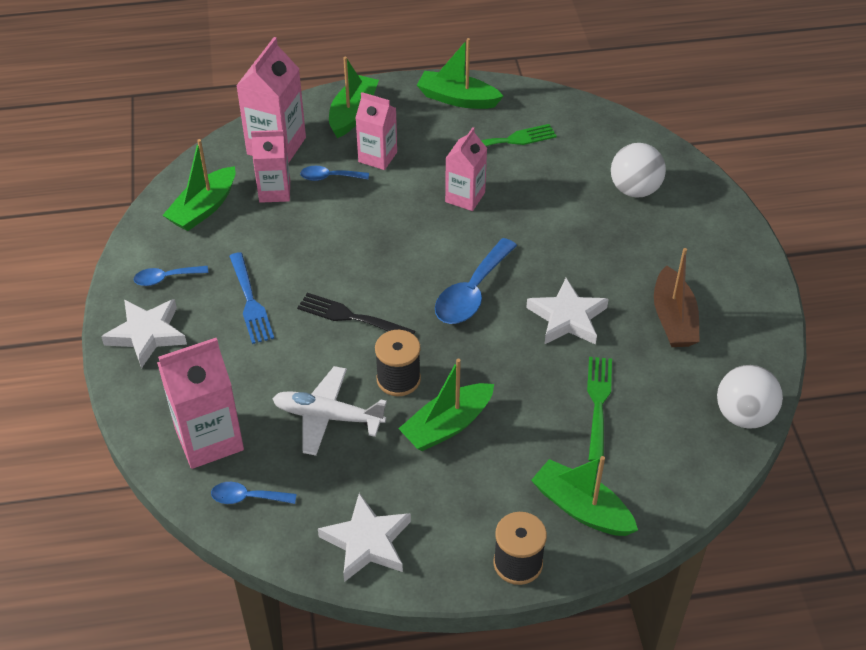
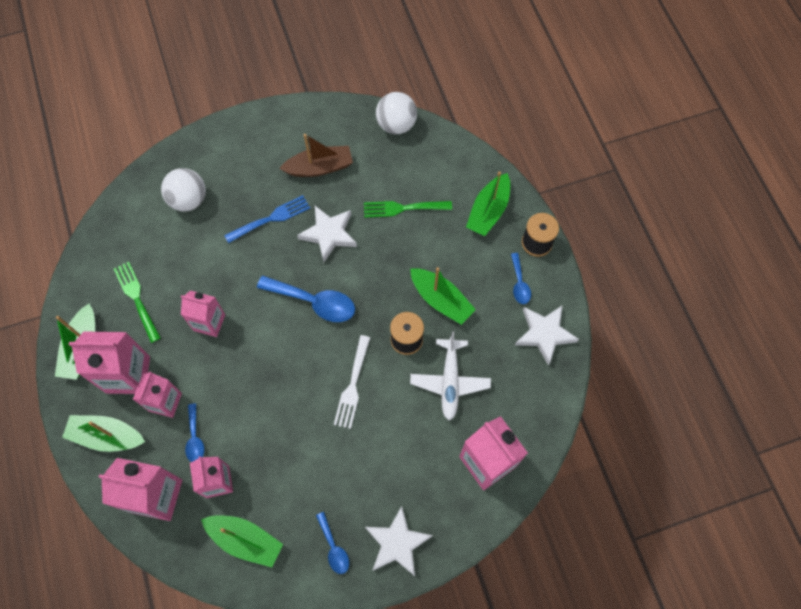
camera: 100 degrees left, 20 degrees up
(247, 497) = (529, 420): blue spoon -> blue spoon (519, 283)
(250, 301) = (349, 468): blue fork -> blue fork (271, 219)
(351, 317) = (352, 385): black fork -> white fork
(417, 131) = (128, 374): none -> pink carton

